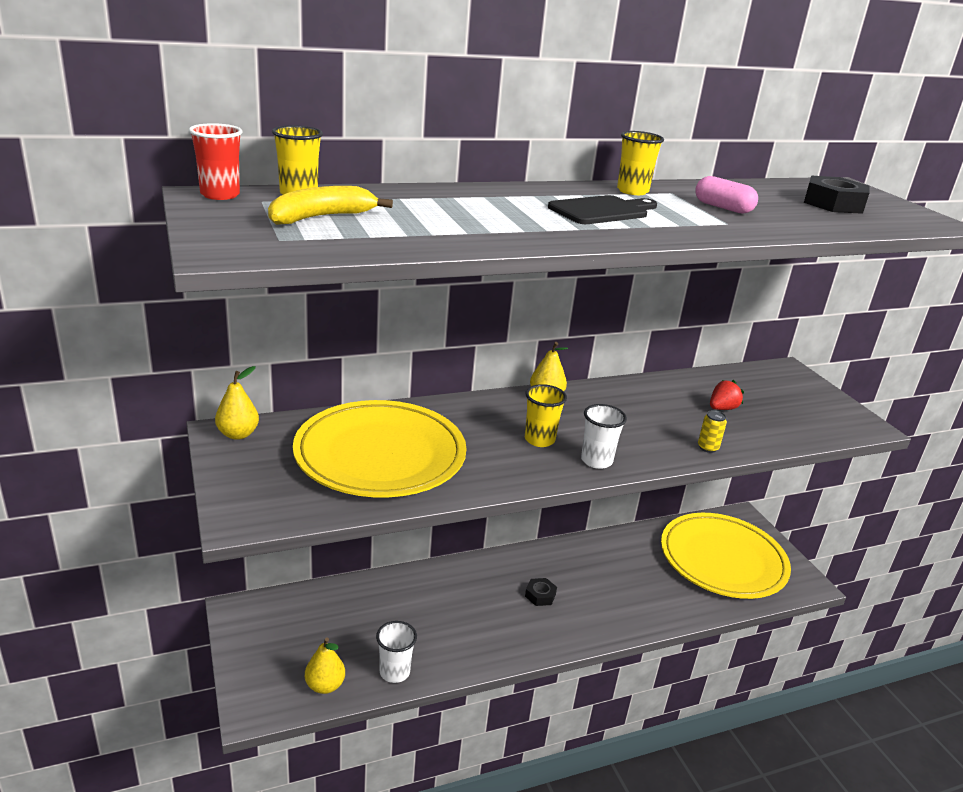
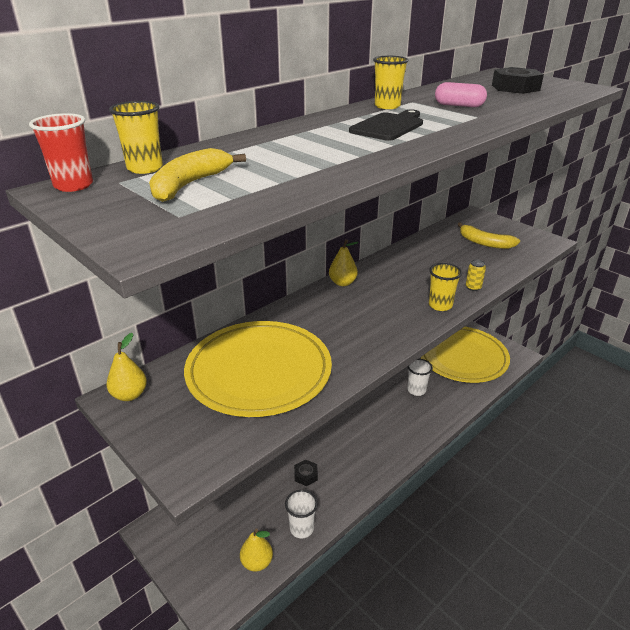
camera: 20 degrees left, 5 degrees up
(539, 440) = (363, 318): yellow cup -> yellow cup (440, 305)
(540, 595) = (366, 427): black nut -> black nut (306, 475)
(596, 461) = (413, 322): white cup -> white cup (416, 390)
(722, 408) = (459, 255): red strawberry -> none
(770, 403) = (484, 243): none -> yellow banana

